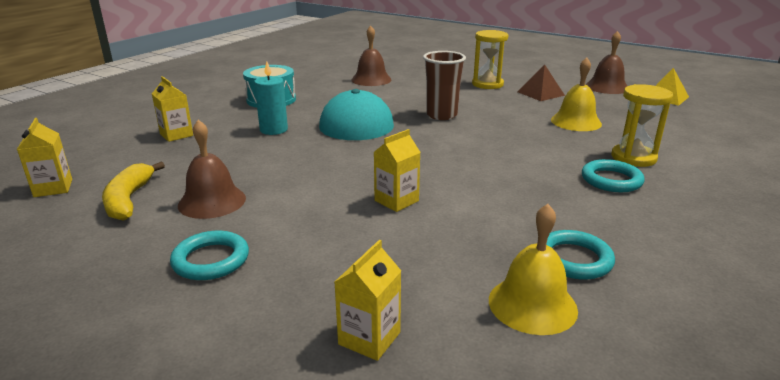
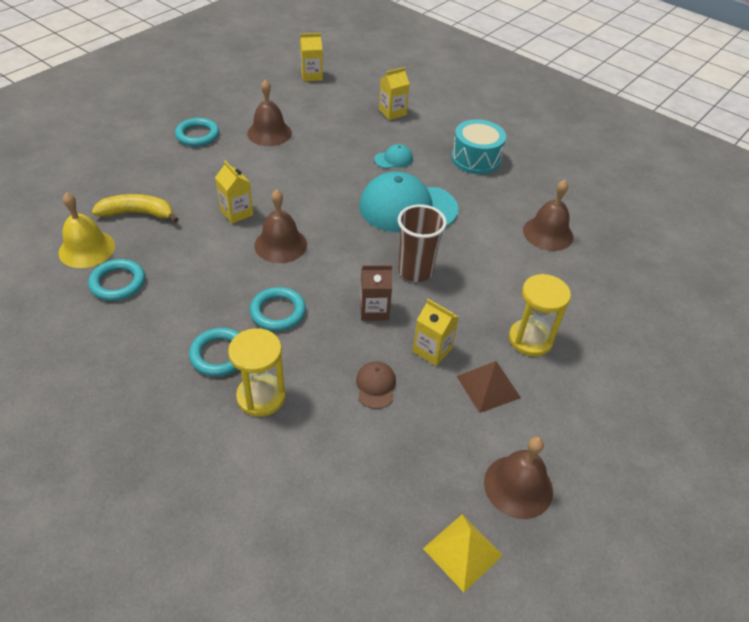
camera: 95 degrees right, 20 degrees up
(129, 200) = (284, 103): yellow banana -> yellow banana (138, 213)
(273, 130) = (394, 159): turquoise candle -> turquoise cap
(369, 338) = (98, 184): yellow carton -> yellow carton (432, 350)
(440, 170) = (280, 244): none -> brown bell
(499, 126) = (374, 310): none -> brown carton
(534, 161) = (278, 312): none -> turquoise ring
(576, 122) = (375, 386): yellow bell -> brown cap

